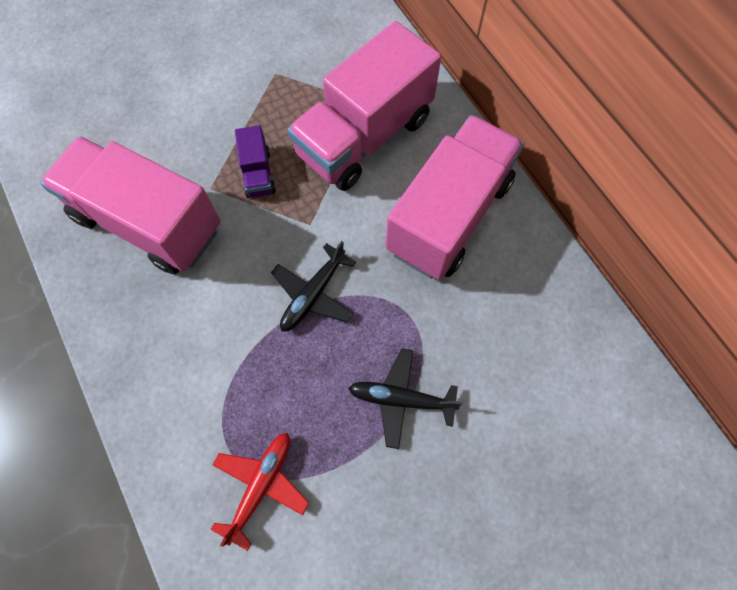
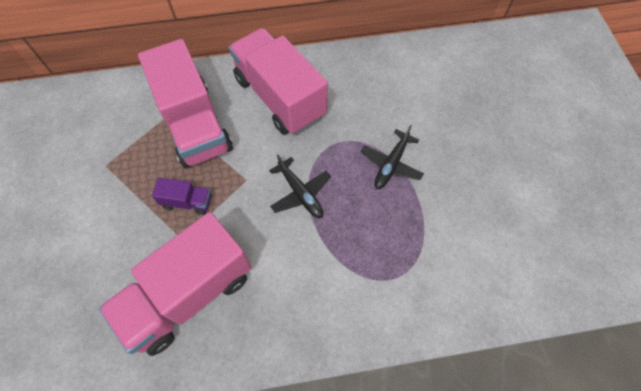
camera: 70 degrees left, 5 degrees down
(261, 486) = (421, 264): red plane -> none

